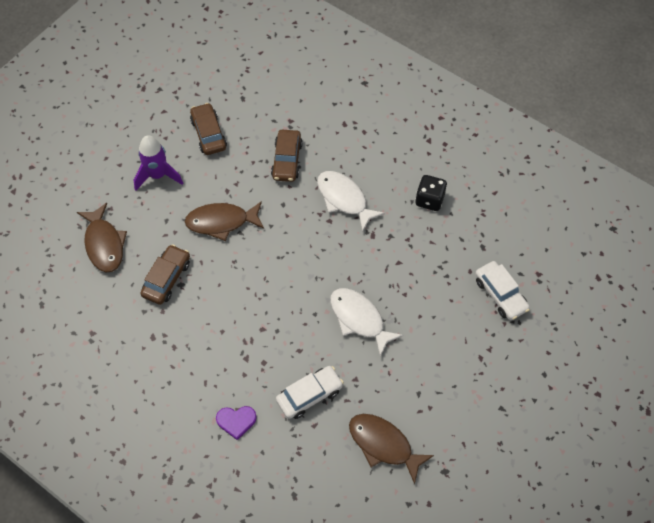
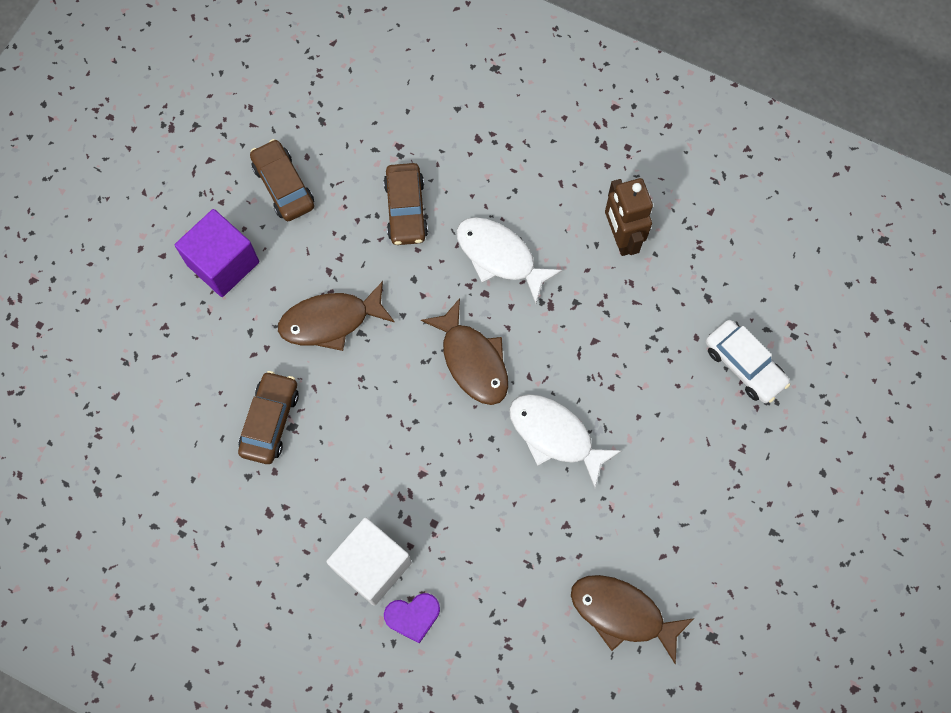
camera: 10 degrees left, 10 degrees up
(104, 244) = (168, 383): brown fish -> brown fish (472, 360)
(158, 175) = (223, 263): purple rocket -> purple cube
(215, 383) = (372, 566): none -> white cube
(309, 395) = (507, 560): white car -> none
(429, 200) = (621, 238): black dice -> brown robot

